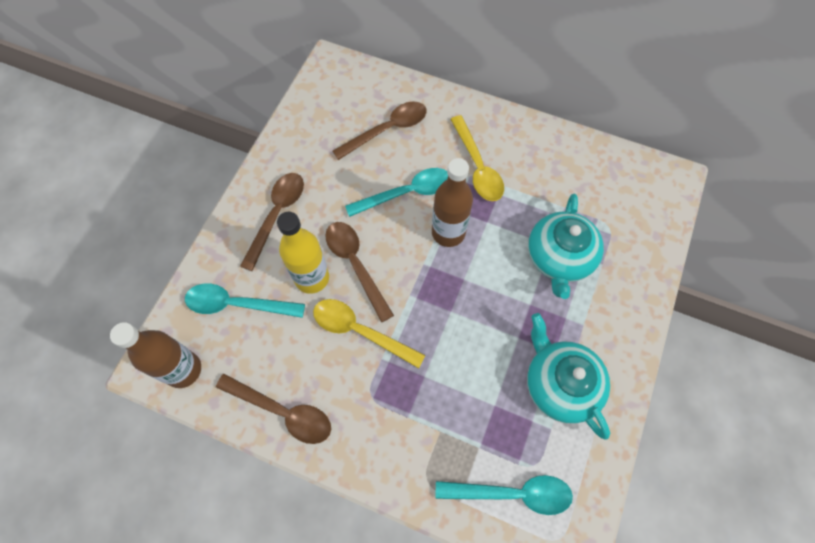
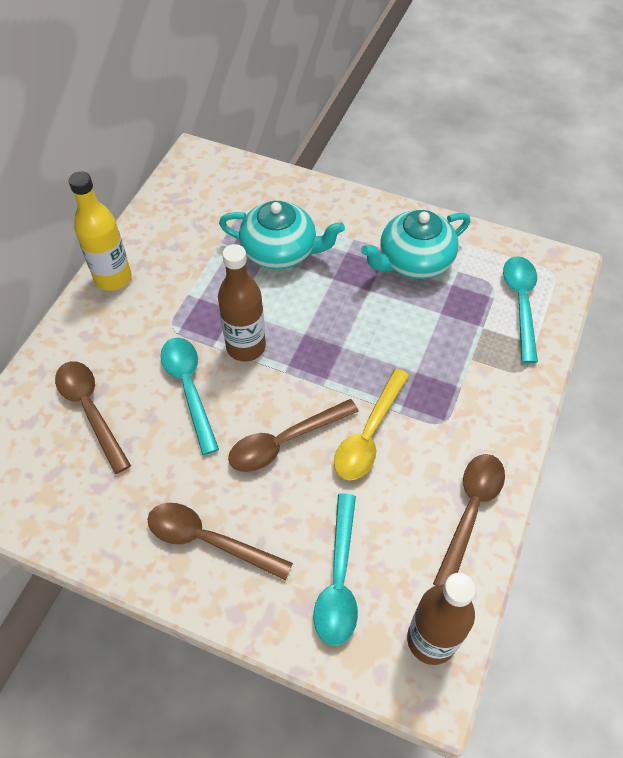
camera: 90 degrees left, 10 degrees down
(312, 278) = (301, 490): yellow bottle -> yellow bottle (113, 278)
(477, 166) = (160, 316): yellow spoon -> none

